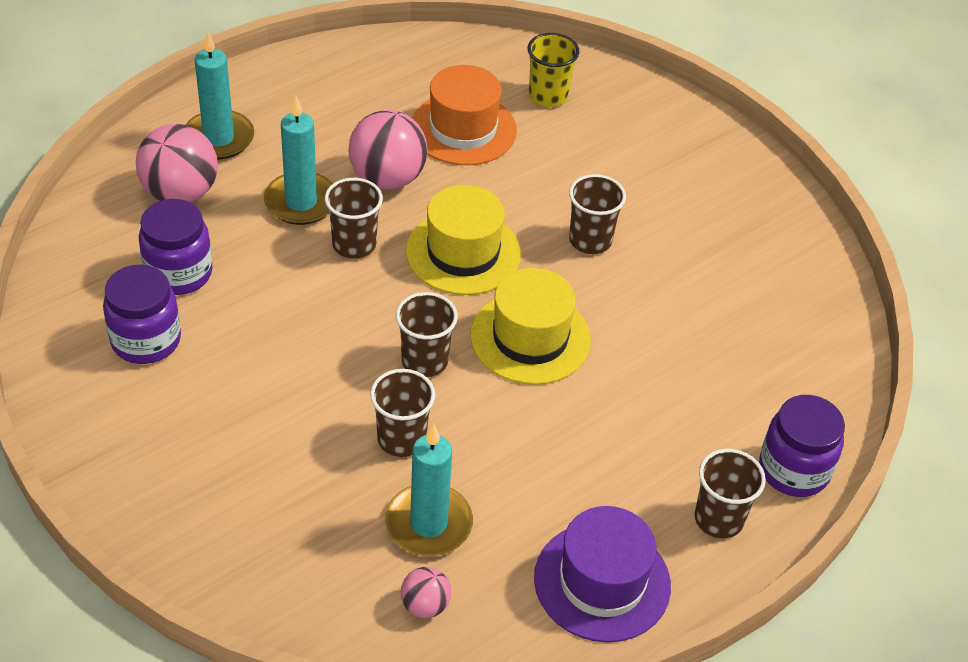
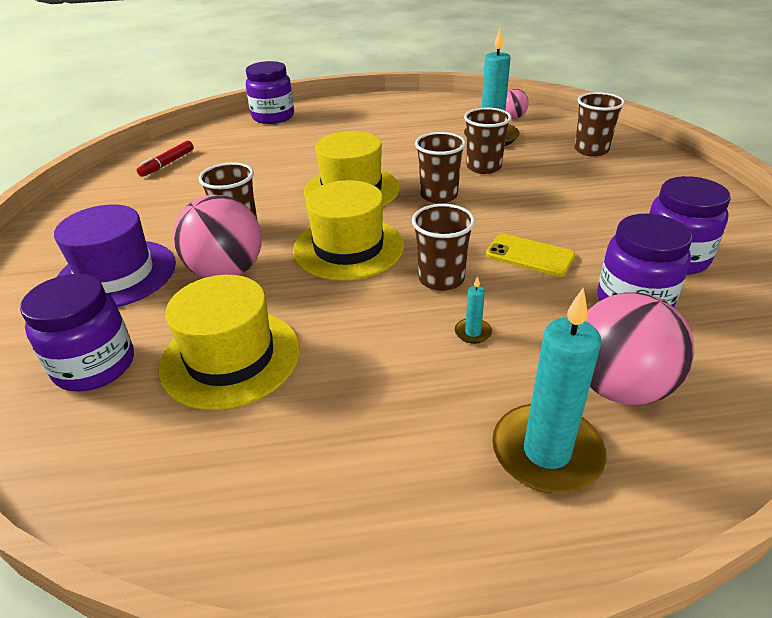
camera: 145 degrees left, 10 degrees down
(286, 298) = (529, 255): none -> yellow phone
(301, 202) = (473, 332): turquoise candle -> turquoise candle, size x0.42
(387, 178) = (362, 329): pink ball -> pink ball (227, 272)
(463, 129) = (230, 357): orange hat -> yellow hat
(548, 96) = (95, 366): yellow cup -> purple jar
(602, 582) = (414, 108): purple hat -> purple hat (116, 274)
(719, 519) = (333, 112): brown cup -> brown cup (591, 150)
(794, 311) = (167, 164): none -> red marker

